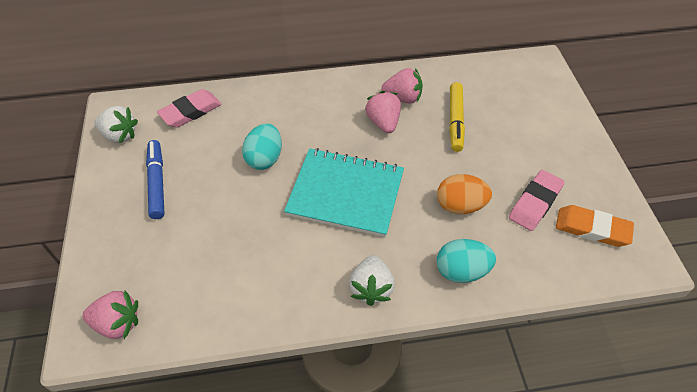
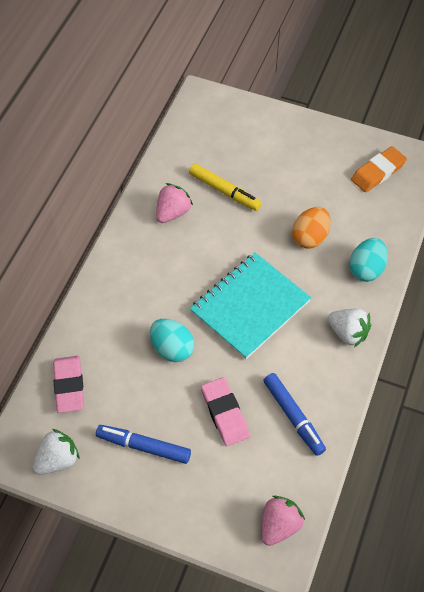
camera: 60 degrees left, 5 degrees up
(245, 282) = (293, 416): none -> blue marker
(383, 122) = (191, 241): pink strawberry -> none
(535, 203) = (336, 190): pink eraser -> pink eraser (224, 413)

